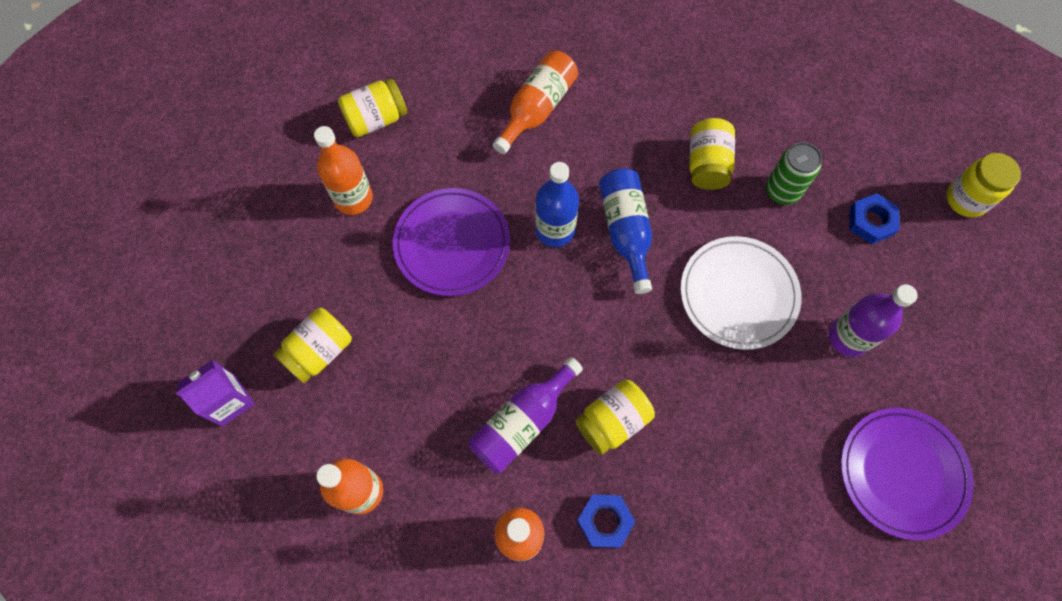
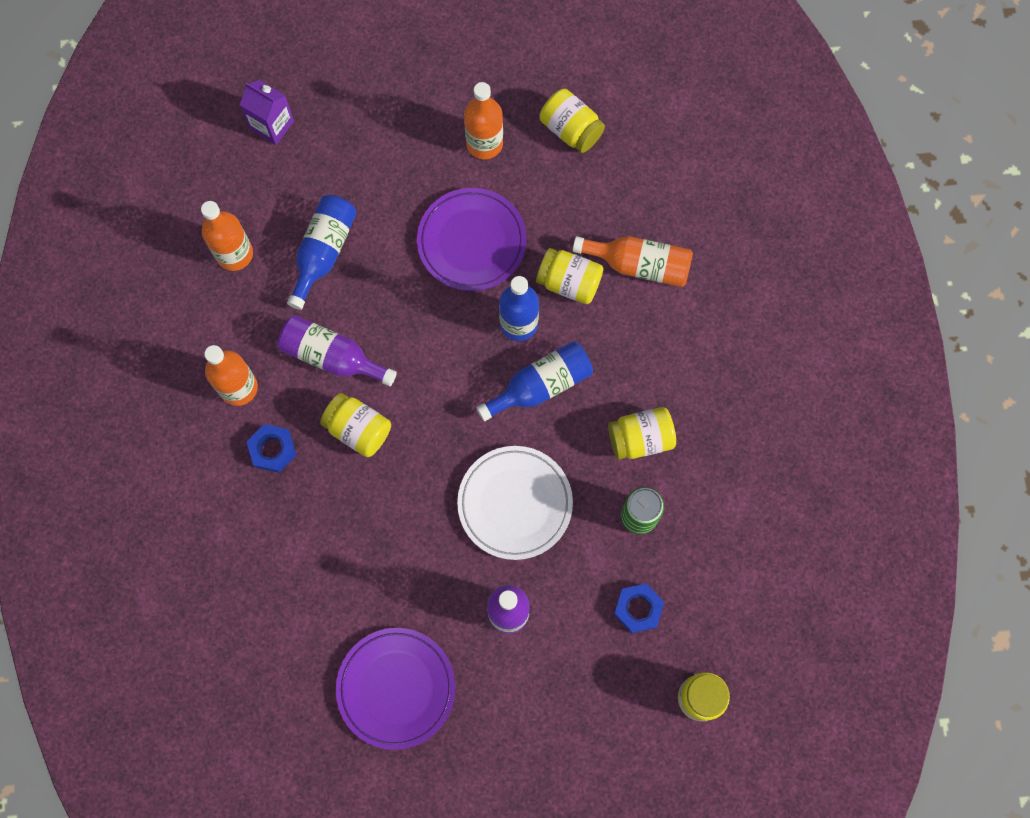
camera: 70 degrees right, 5 degrees up
(319, 351) = (337, 174): yellow jar -> yellow jar (569, 282)
(401, 393) = (323, 252): none -> blue bottle

